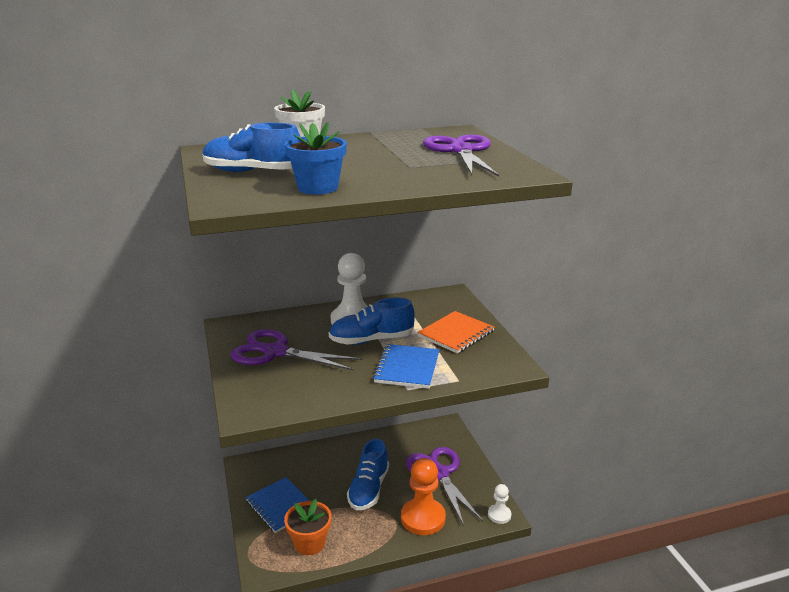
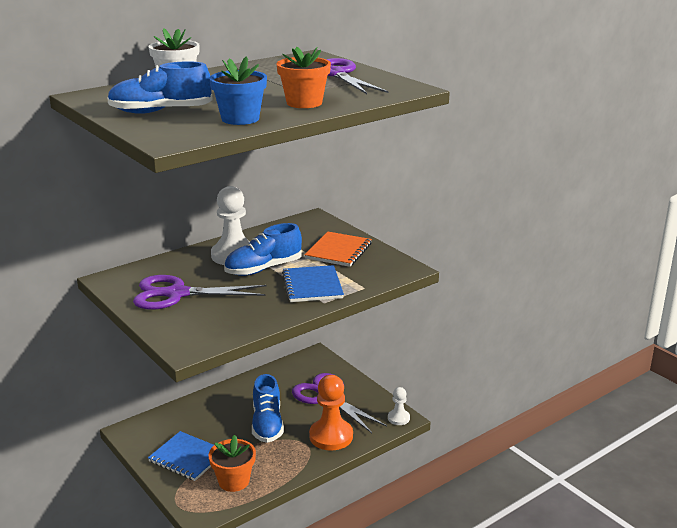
camera: 20 degrees left, 0 degrees up
(400, 178) = (304, 103): none -> orange flower pot

